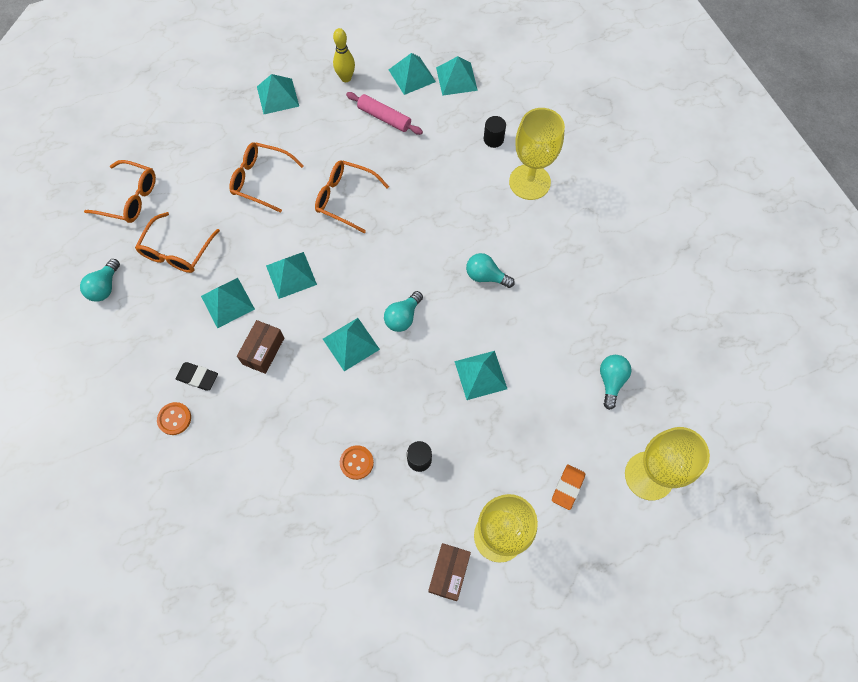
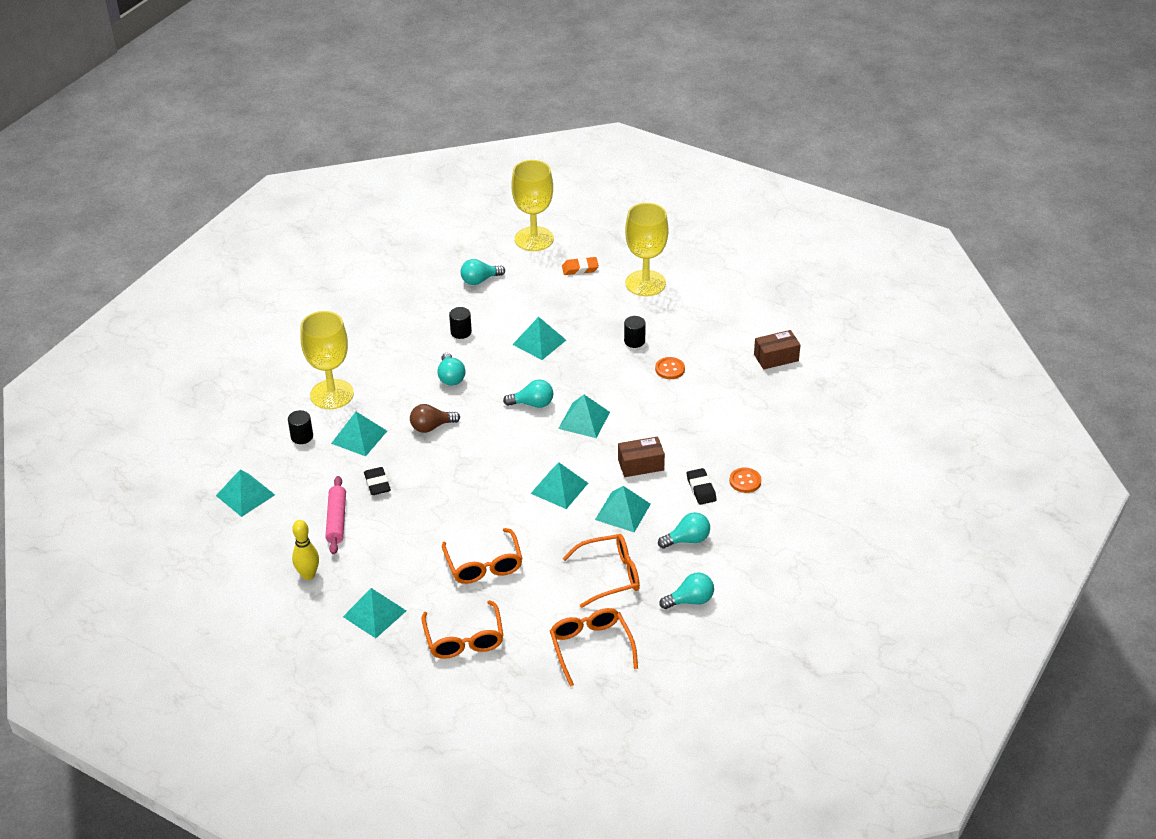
camera: 125 degrees left, 25 degrees down
(158, 327) = (687, 540): none -> turquoise light bulb
(345, 198) = (452, 497): orange glasses -> orange glasses (464, 639)
(400, 160) = (377, 484): none -> black eraser
(412, 75) = (266, 528): turquoise pyramid -> turquoise pyramid (359, 437)
(435, 228) = (431, 427): none -> brown light bulb
(449, 573) = (693, 293): brown box -> brown box (776, 357)
(542, 319) = (461, 332): none -> black cylinder

